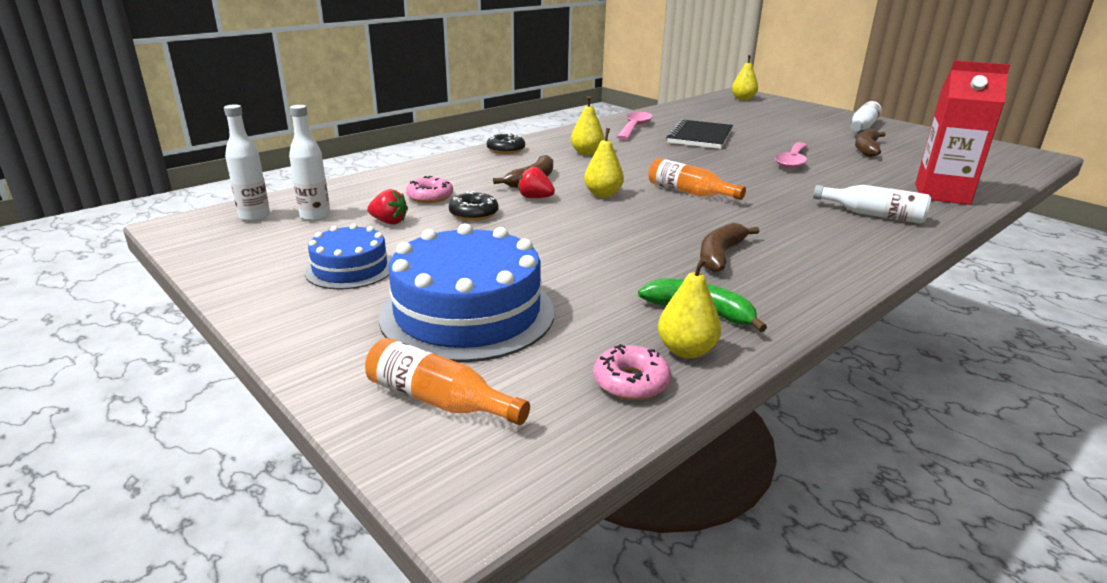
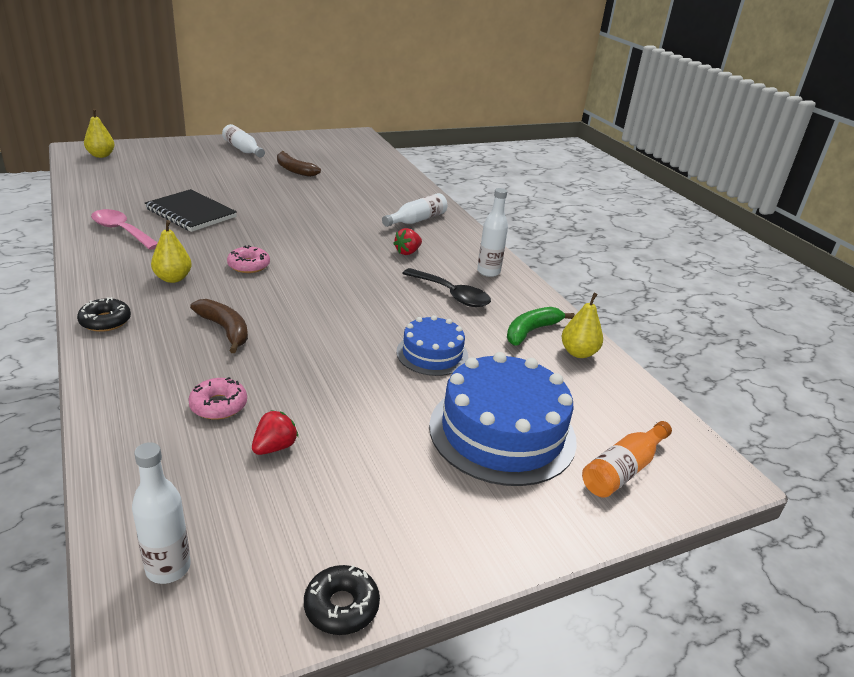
camera: 75 degrees left, 5 degrees up
(315, 216) = (211, 506): white bottle -> white bottle (488, 272)
(350, 268) = (384, 491): blue cake -> blue cake (432, 354)
(474, 214) = (292, 386): black donut -> black donut (341, 606)
(535, 198) = (277, 340): red strawberry -> red strawberry (407, 252)
(603, 194) = (297, 304): yellow pear -> none
(631, 382) = (610, 384): pink donut -> pink donut (249, 265)
(689, 192) = (325, 265): orange bottle -> none
(720, 255) = (452, 295): brown banana -> black spoon
(792, 161) = (294, 203): pink spoon -> none
(942, 194) = (398, 187): red carton -> none

